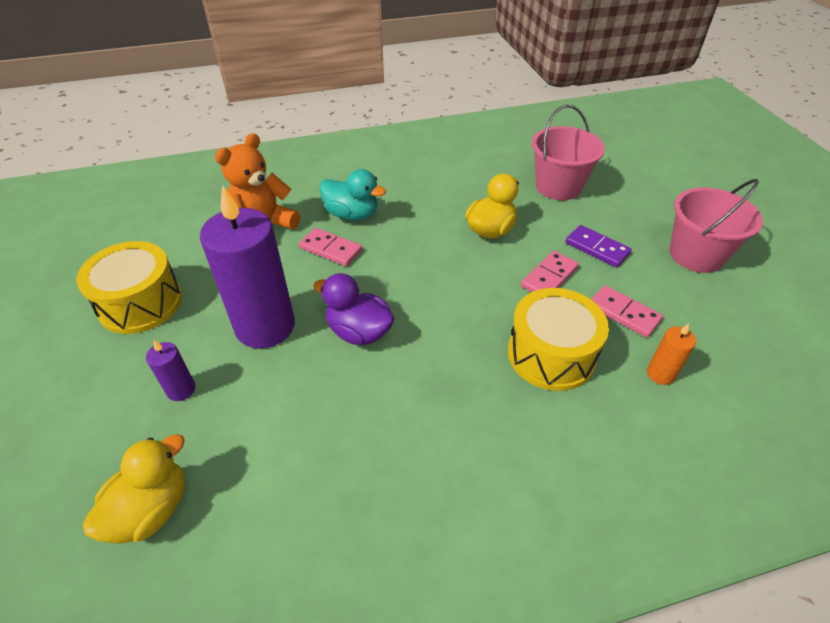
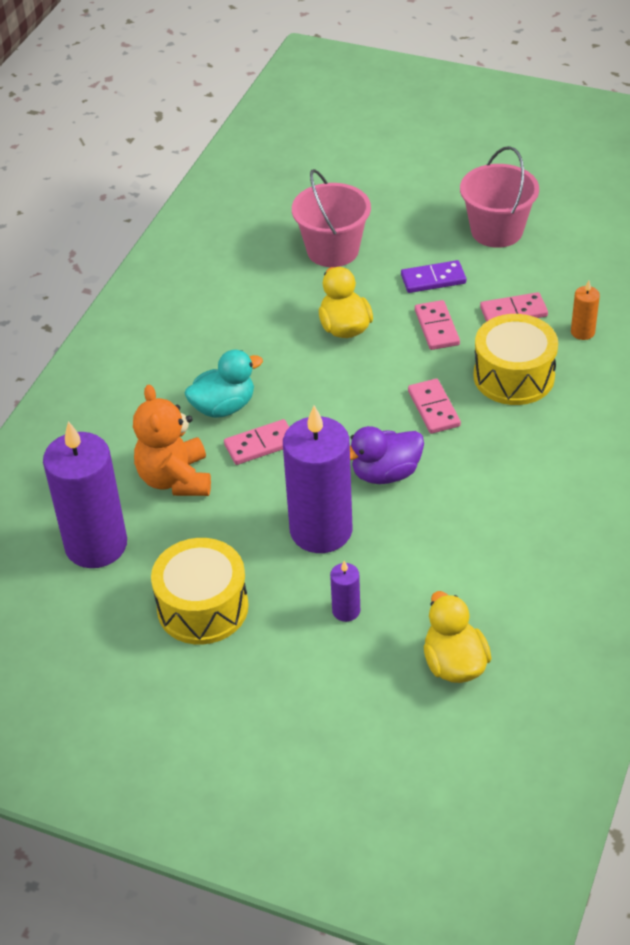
camera: 50 degrees left, 0 degrees up
(174, 224) = (96, 545): none -> purple candle
(459, 322) = (433, 408): none -> pink domino

